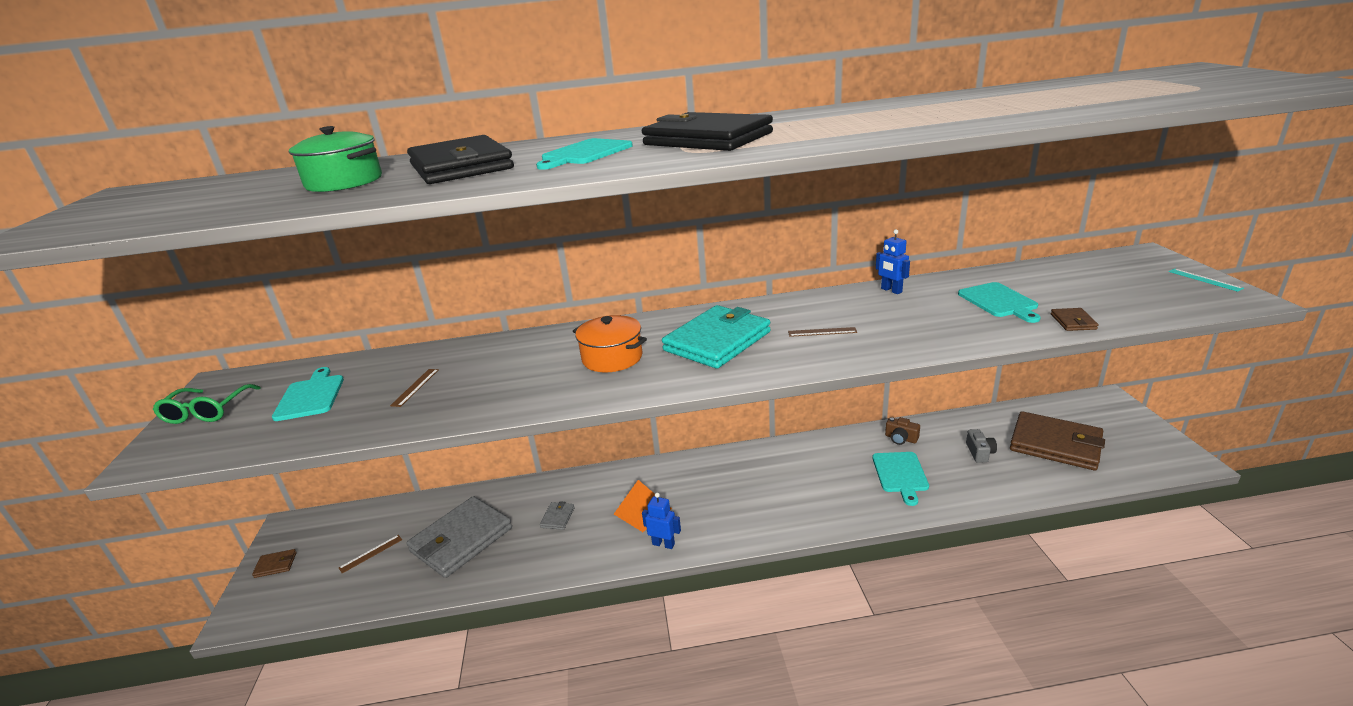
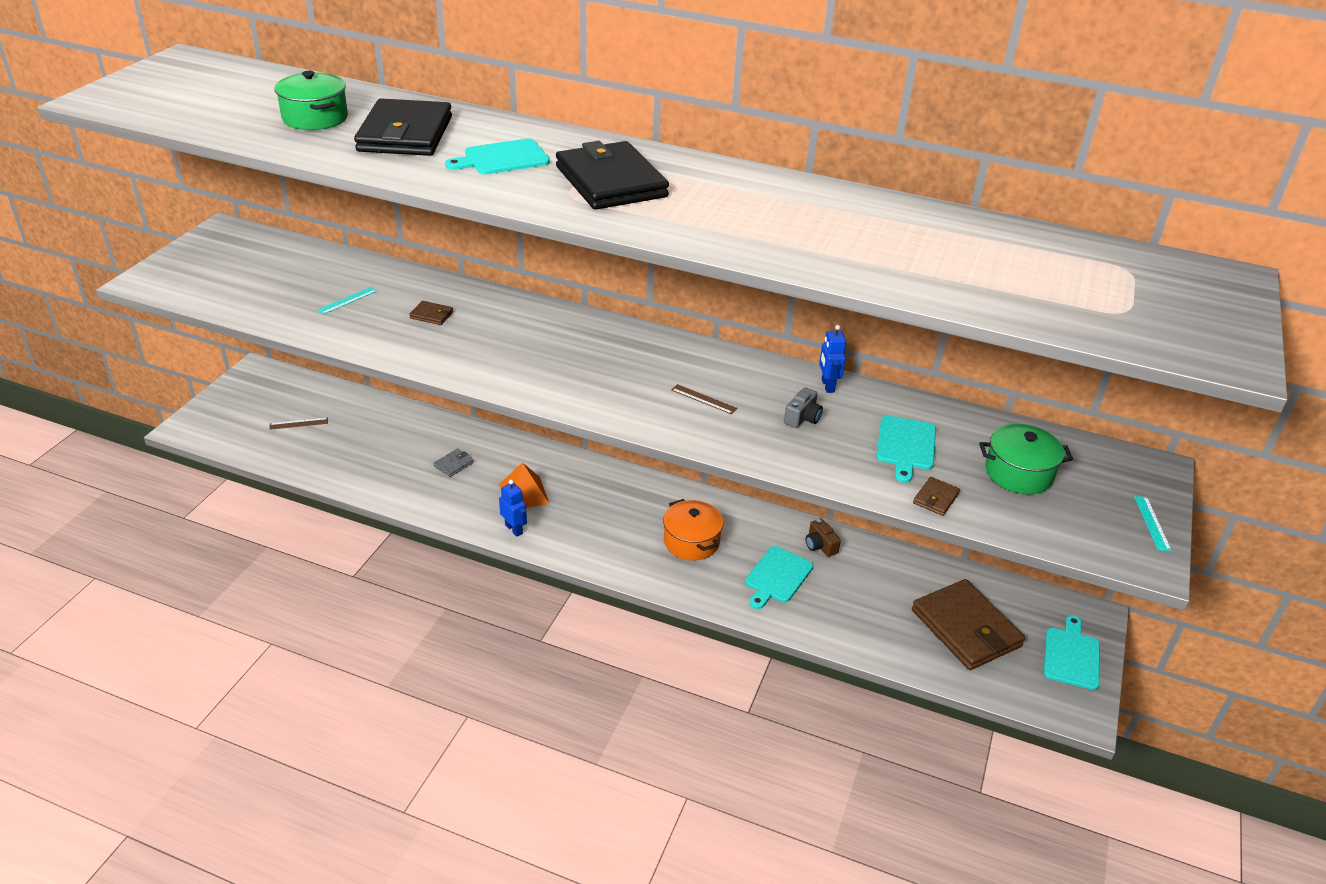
camera: 25 degrees right, 10 degrees up
(207, 412) = (200, 255): green glasses -> none
(276, 565) = (230, 399): brown wallet -> brown wallet (432, 315)
(311, 396) = (274, 274): turquoise cutting board -> turquoise cutting board (1071, 655)
(415, 387) = (347, 300): brown ruler -> turquoise ruler
(461, 540) = (368, 446): grey wallet -> none
(612, 358) = (510, 342): orange pot -> orange pot (691, 541)
(717, 341) = (608, 366): turquoise wallet -> none
(980, 453) = (879, 597): grey camera -> grey camera (802, 418)
(1088, 287) = (1018, 473): none -> green pot

